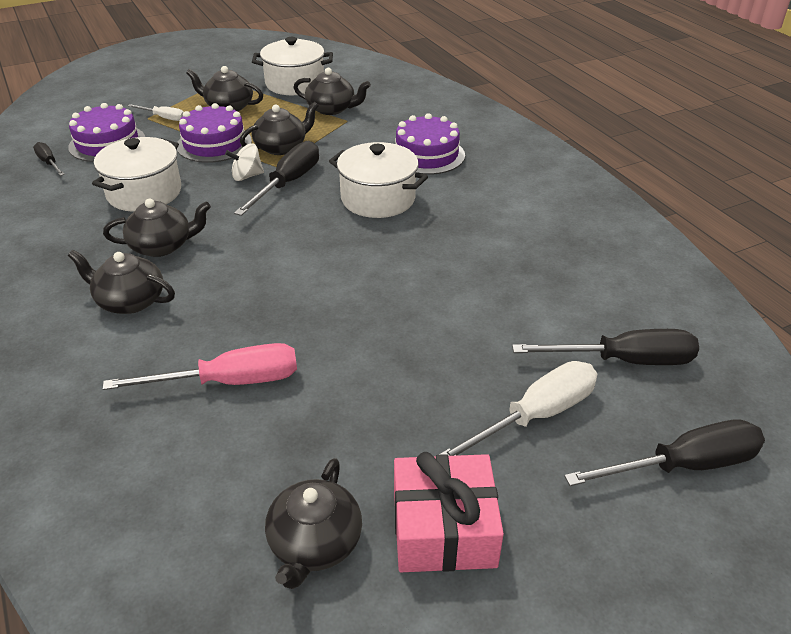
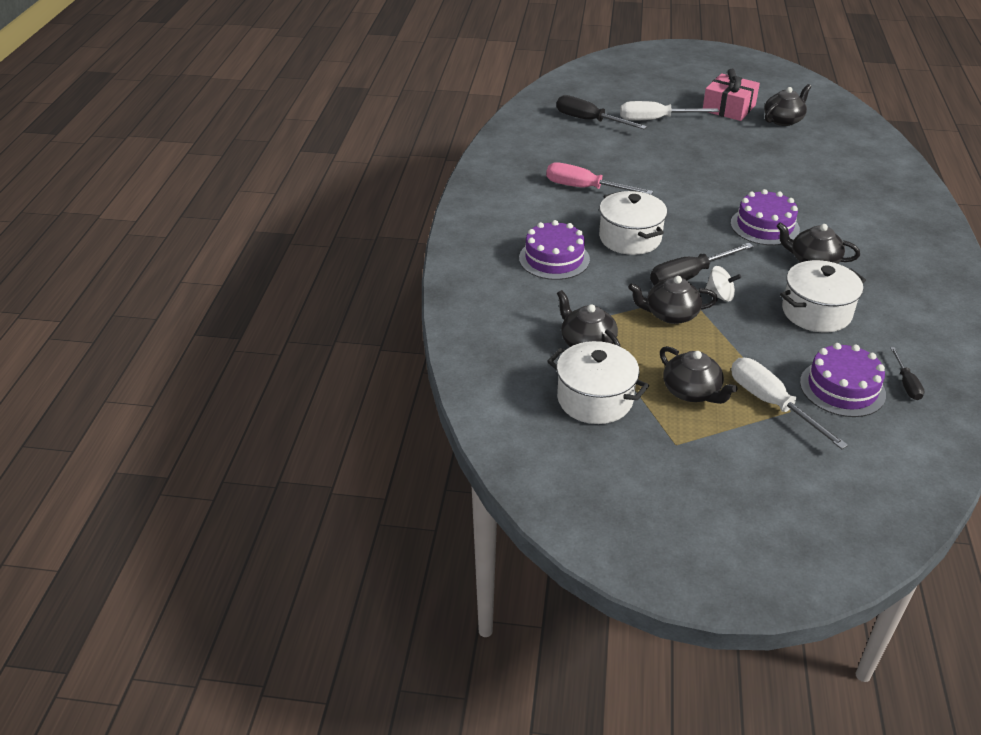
camera: 145 degrees left, 0 degrees up
(130, 301) = (845, 233): black teapot -> none
(163, 118) = (771, 403): white screwdriver -> white screwdriver, size x1.85
(214, 143) = (732, 344): purple cake -> purple cake (764, 226)
(229, 382) = (796, 176): pink screwdriver -> pink screwdriver (585, 188)
(684, 465) = (613, 92): black screwdriver -> none

